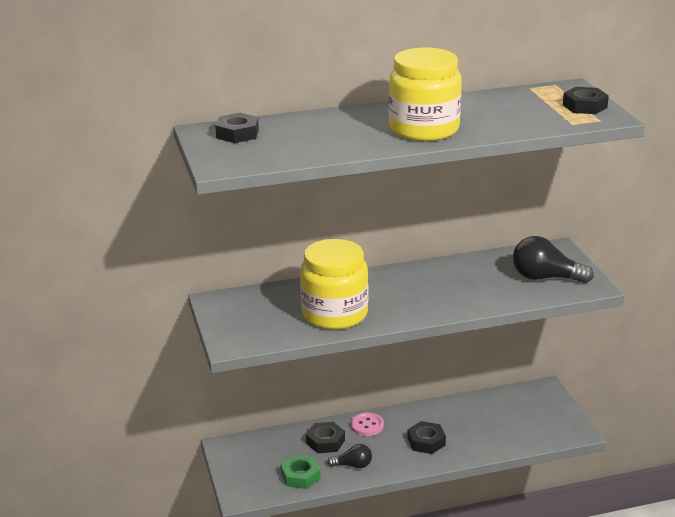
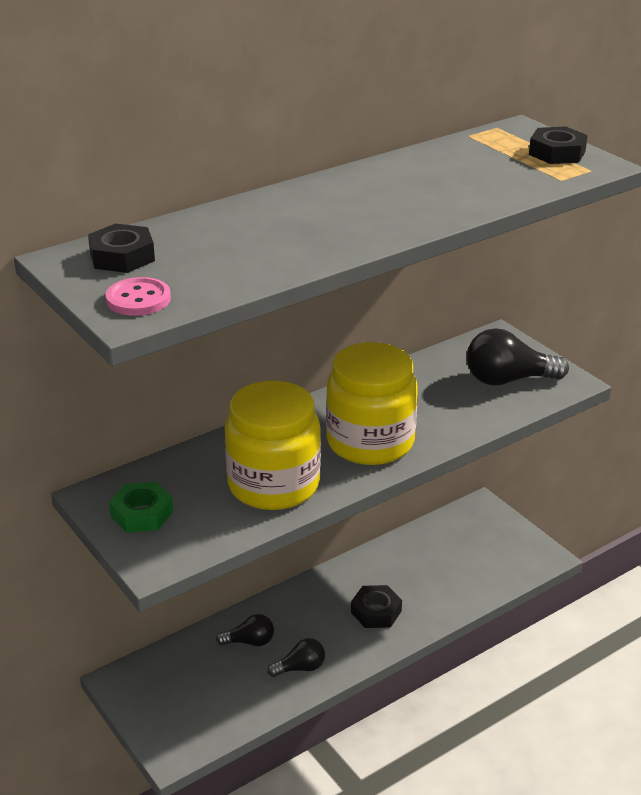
camera: 20 degrees left, 5 degrees up
(300, 476) = (239, 701): green nut -> green nut (142, 514)
(325, 442) = (250, 641): black nut -> black light bulb
(367, 425) = (292, 605): pink button -> pink button (138, 299)
(424, 129) = (381, 213): yellow jar -> yellow jar (370, 442)

